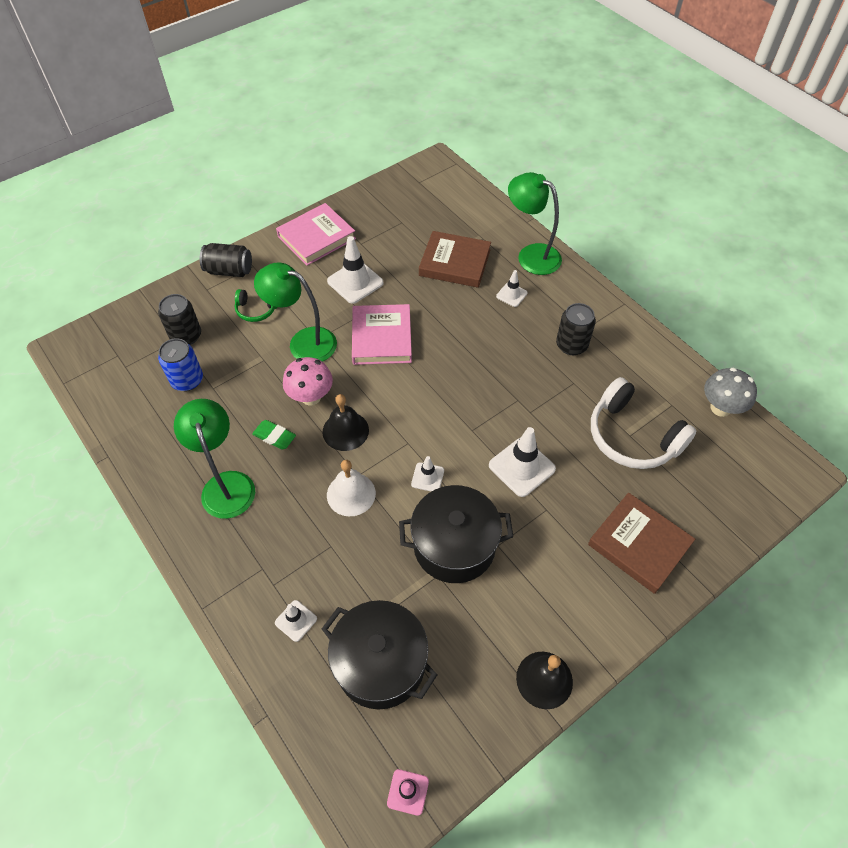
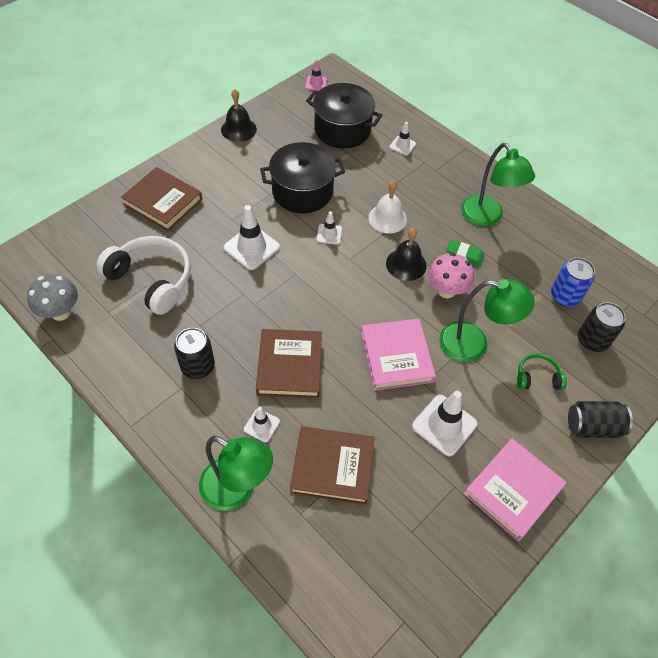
camera: 170 degrees right, 0 degrees up
(484, 338) = (289, 366): none -> brown book

